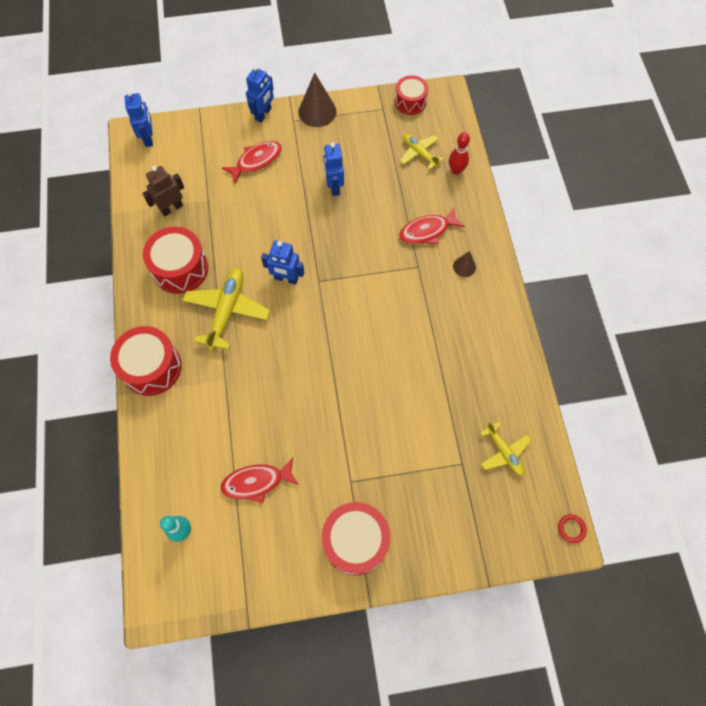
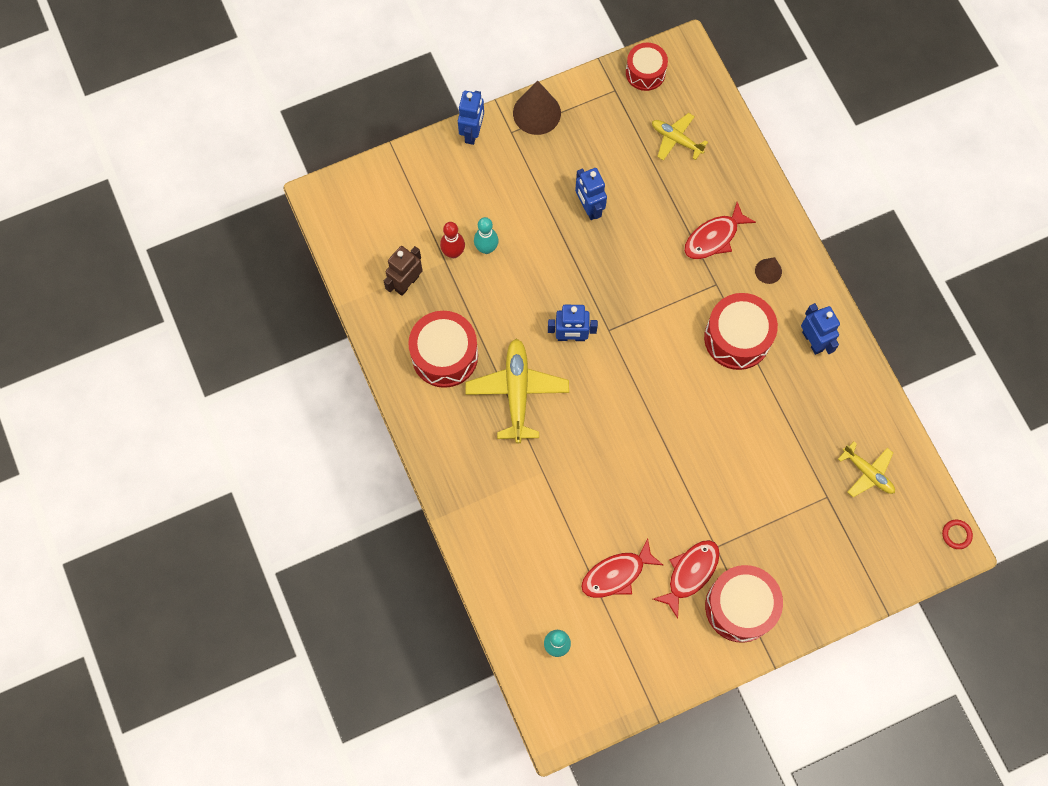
camera: 15 degrees left, 5 degrees up
(148, 138) = (343, 199): blue robot -> blue robot (813, 341)
(151, 367) = (456, 479): red drum -> red drum (737, 338)
(243, 197) = (486, 248): none -> turquoise bowling pin
(256, 161) = (485, 197): red fish -> red fish (690, 573)
(456, 170) = (725, 152): red bowling pin -> red bowling pin (453, 252)

